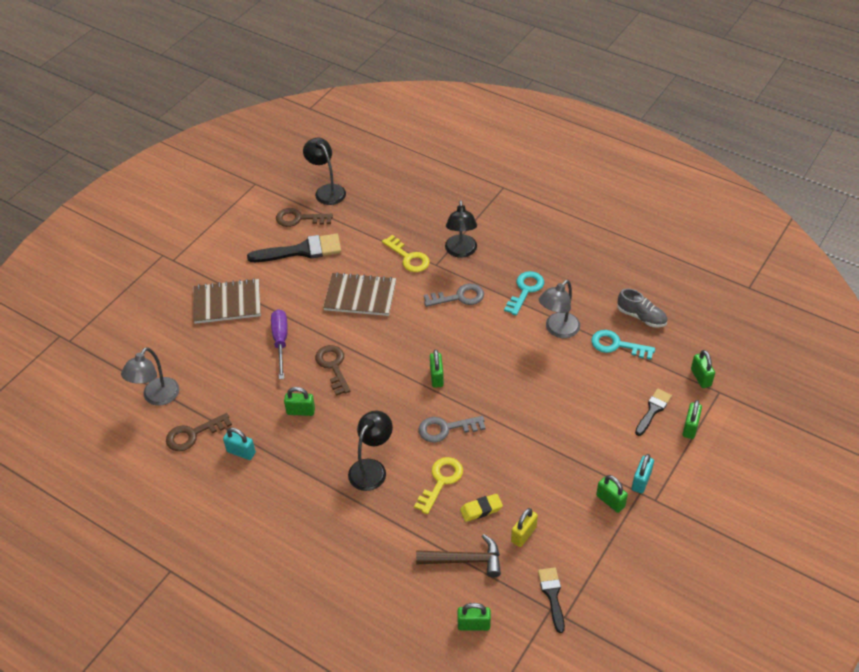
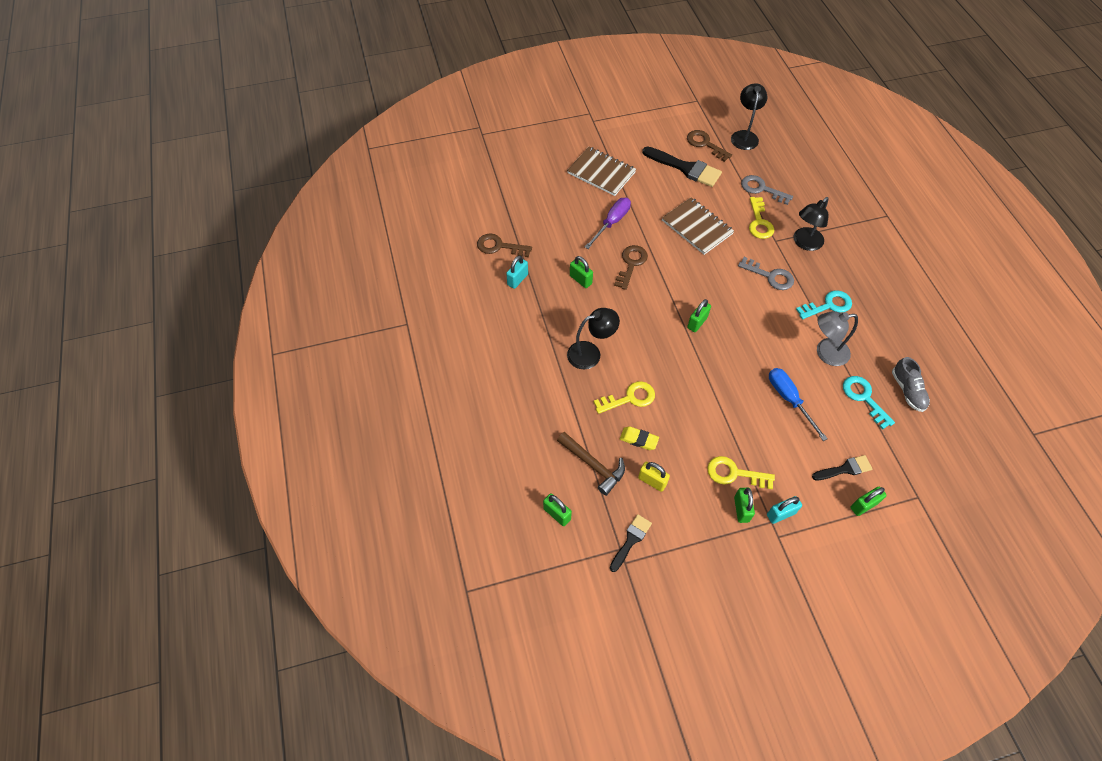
camera: 40 degrees right, 10 degrees up
(157, 397) = (500, 206): grey lamp -> none
(241, 452) = (517, 279): turquoise padlock -> turquoise padlock turned 60 degrees clockwise
(446, 429) = (668, 364): grey key -> grey key (761, 189)
(523, 534) = (652, 481): yellow padlock -> yellow padlock turned 45 degrees clockwise
(565, 387) = (789, 399): none -> blue screwdriver
(579, 477) = (734, 473): none -> yellow key
(701, 377) = (913, 474): green padlock -> none

